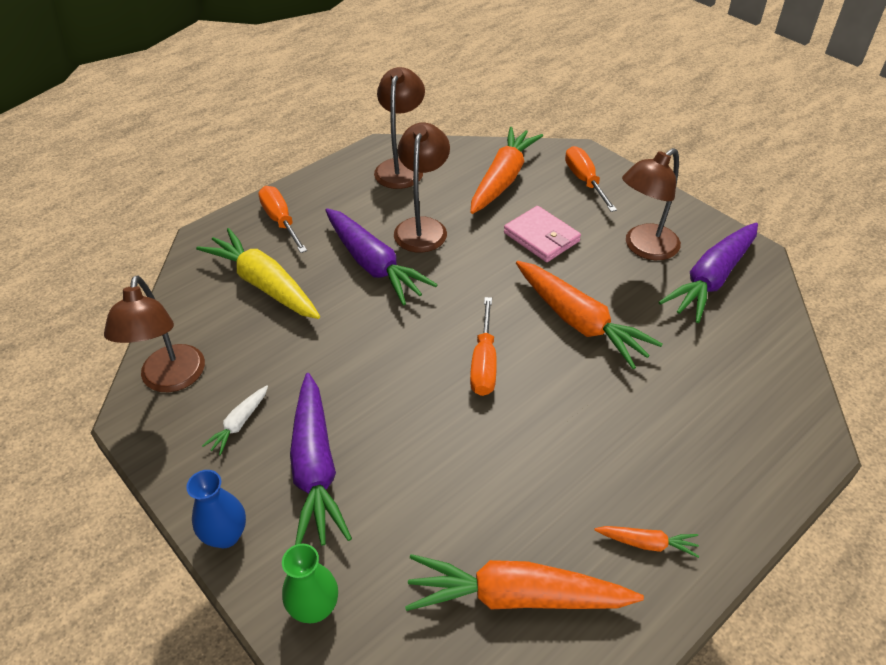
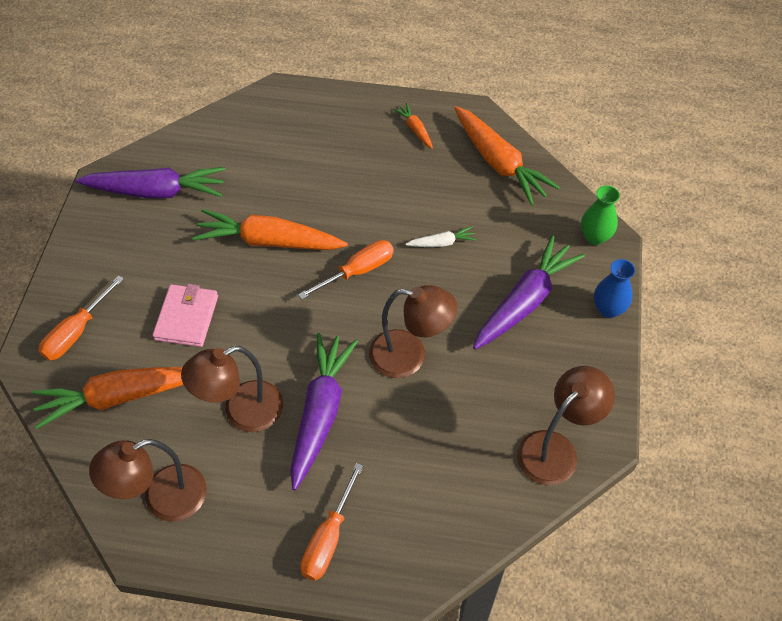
camera: 130 degrees left, 10 degrees up
(239, 424) = (541, 370): white carrot -> white carrot (442, 243)
(264, 284) = (414, 476): yellow carrot -> none
(580, 322) = (269, 241): orange carrot -> orange carrot turned 90 degrees counterclockwise
(644, 248) = (148, 245): brown lamp -> brown lamp (409, 356)

